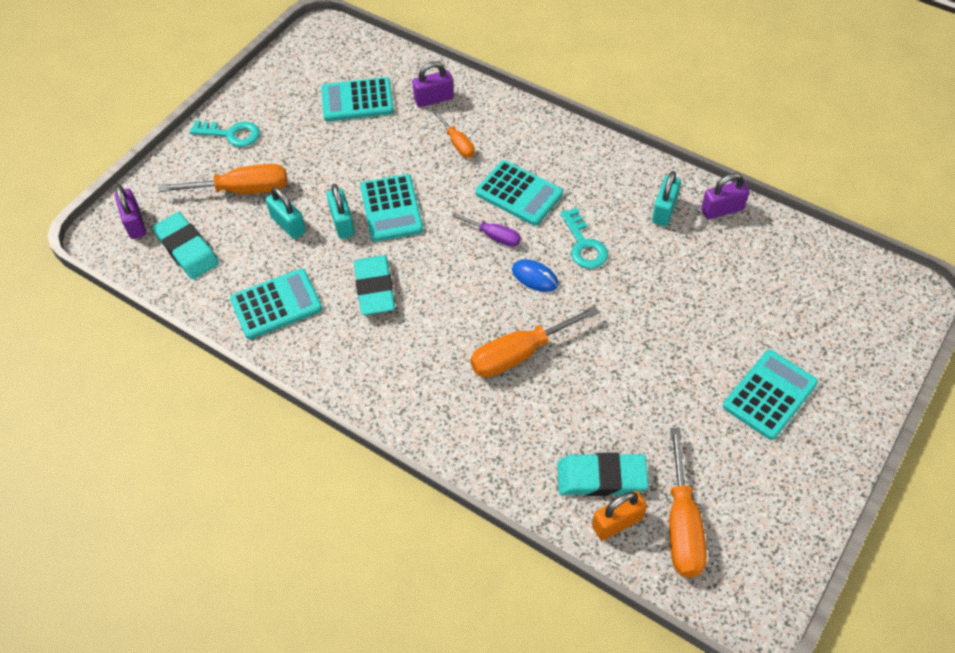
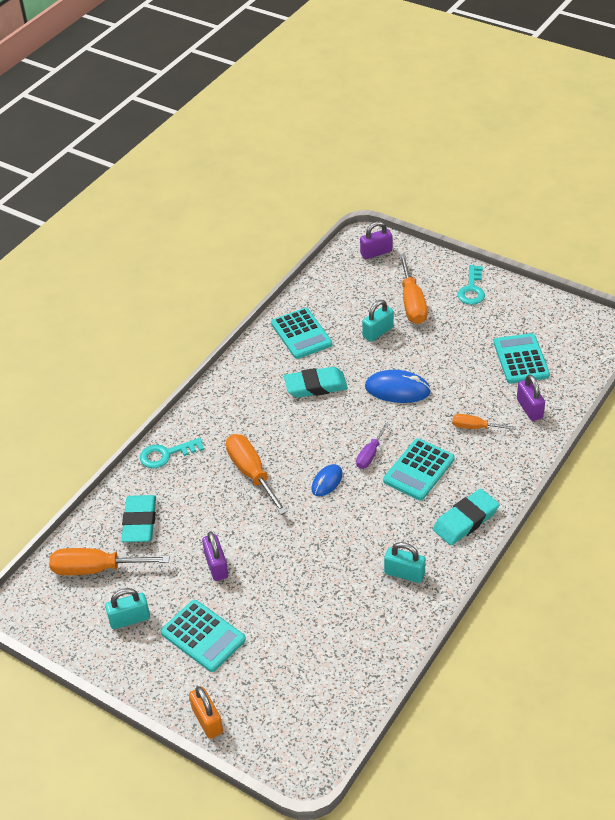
camera: 90 degrees right, 10 degrees down
(187, 249) = (352, 282): turquoise eraser -> turquoise eraser (465, 520)
(342, 223) = (381, 362): turquoise padlock -> turquoise padlock (129, 619)
(391, 208) = (397, 389): turquoise calculator -> blue mouse
(458, 144) = (475, 427): orange screwdriver -> orange screwdriver turned 45 degrees clockwise
(583, 245) = (362, 514): turquoise key -> turquoise key (166, 454)
(617, 523) = (102, 530): orange padlock -> orange padlock (207, 720)
(722, 210) = (407, 619): purple padlock -> purple padlock (216, 566)

